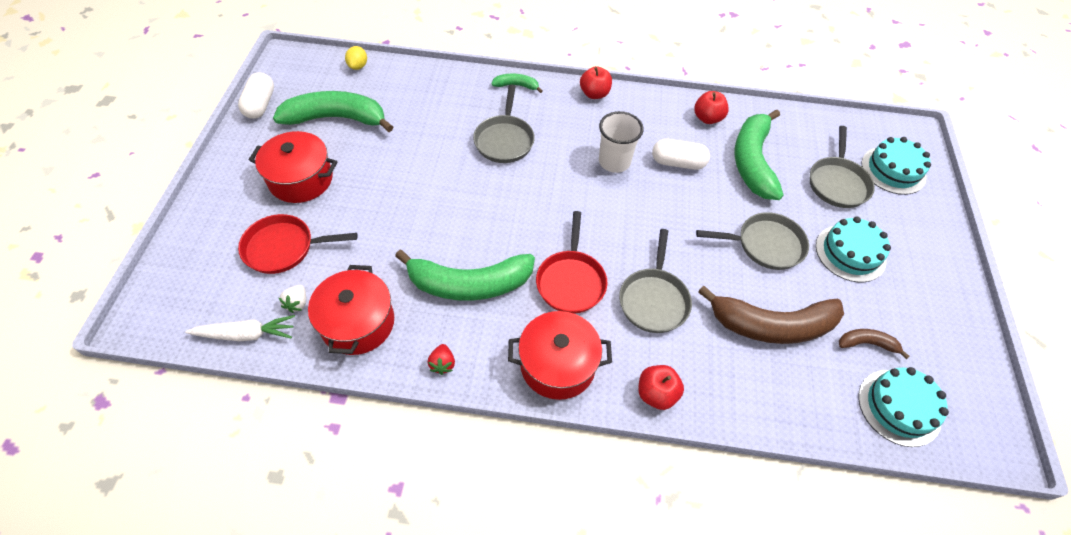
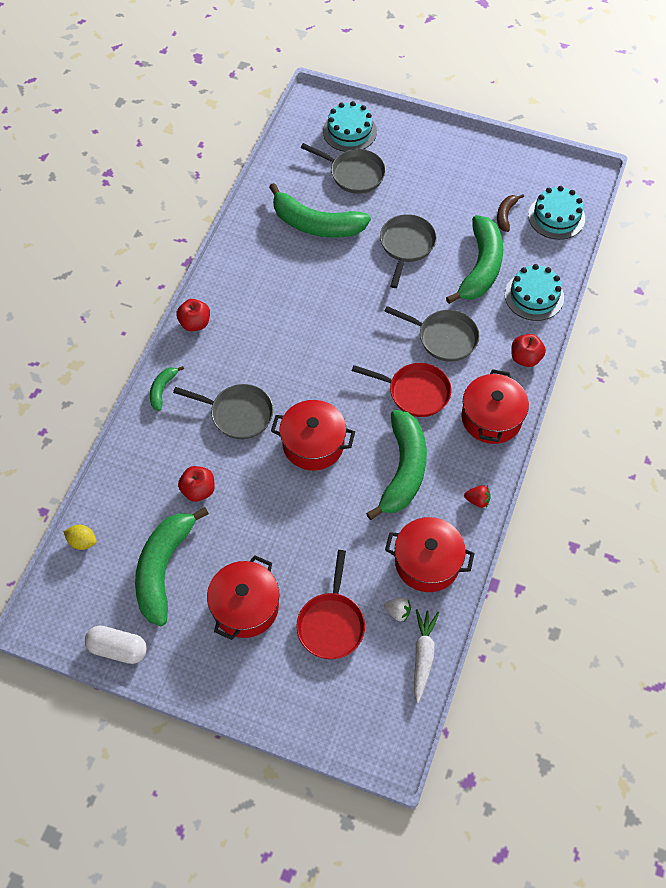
camera: 75 degrees left, 5 degrees up
(484, 201) = (313, 444): none -> red pot
(614, 162) = (290, 328): white cup -> none
(678, 163) = (303, 280): white capsule -> none
(707, 118) = (254, 240): red apple -> red apple (198, 490)
(771, 325) = (480, 267): brown banana -> green banana
(850, 253) = (425, 193): turquoise cake -> turquoise cake (534, 296)

